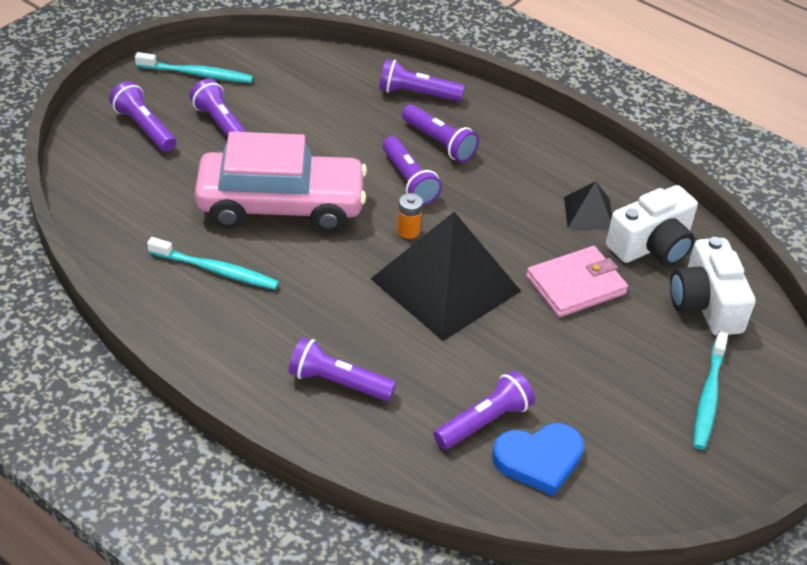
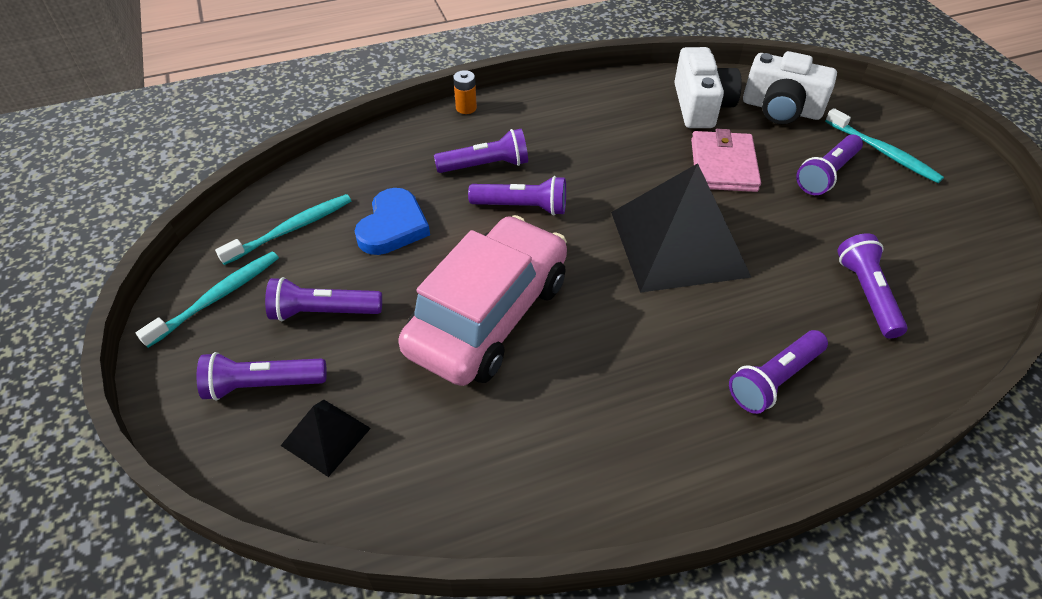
camera: 55 degrees left, 5 degrees up
(216, 270) = (553, 415): turquoise toothbrush -> turquoise toothbrush (292, 229)
(408, 231) = (590, 237): orange battery -> orange battery (466, 108)
(417, 94) = (406, 150): purple flashlight -> purple flashlight (827, 174)
(539, 460) = (925, 279): blue heart -> blue heart (393, 226)
(588, 213) = (641, 121): black pyramid -> black pyramid (326, 436)

